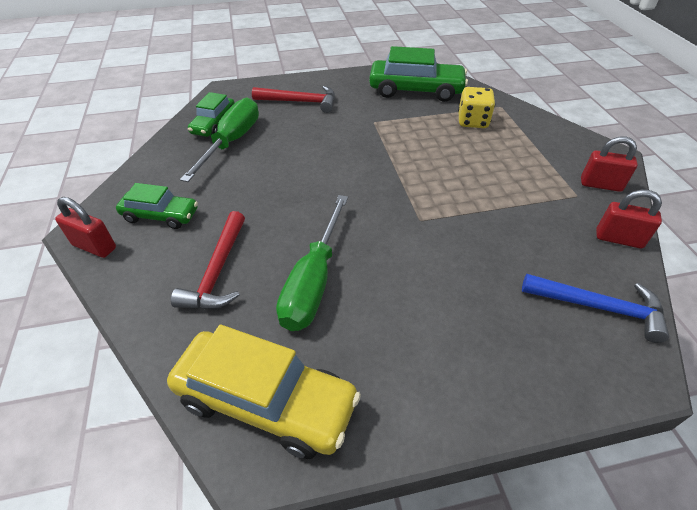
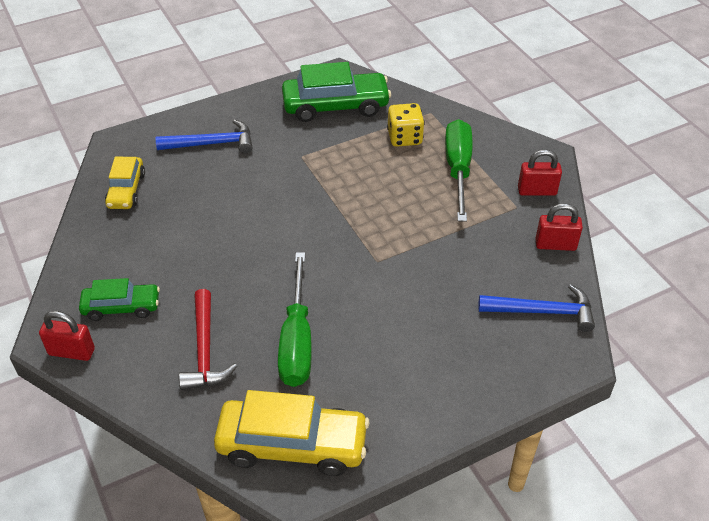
camera: 15 degrees left, 0 degrees up
(214, 124) = (126, 190): green car -> yellow car
(232, 142) = (156, 209): green screwdriver -> green screwdriver (458, 169)
(300, 102) = (212, 143): red hammer -> blue hammer

